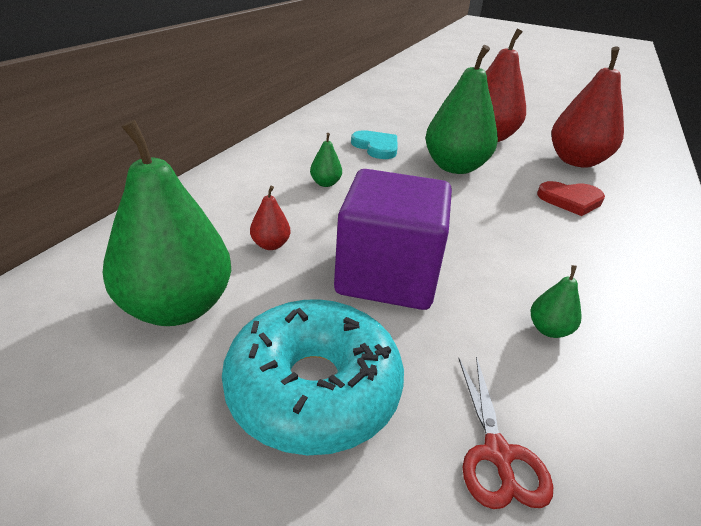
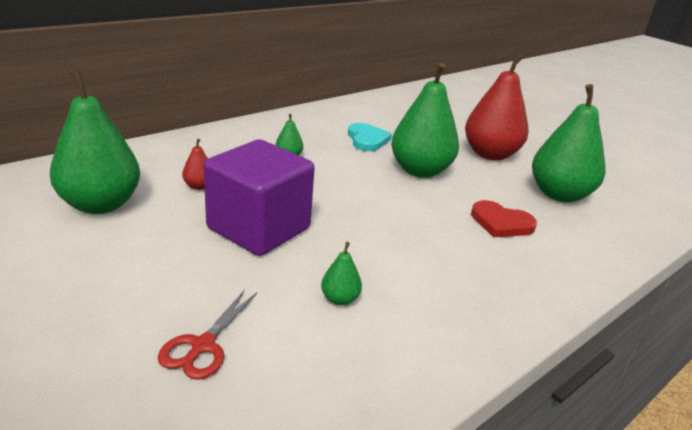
camera: 25 degrees right, 5 degrees down
(313, 389) = (131, 272): turquoise donut -> none
(576, 161) = (559, 195): red pear -> green pear

